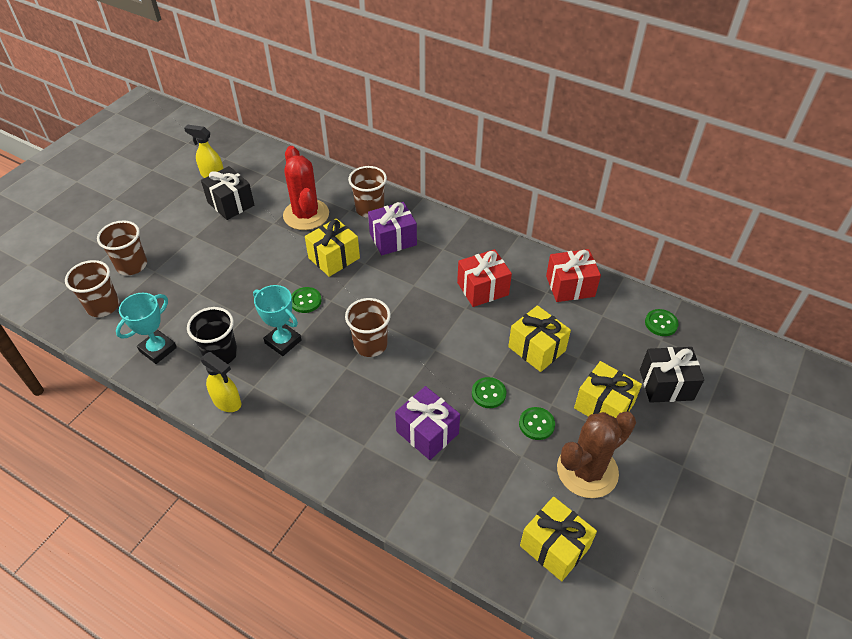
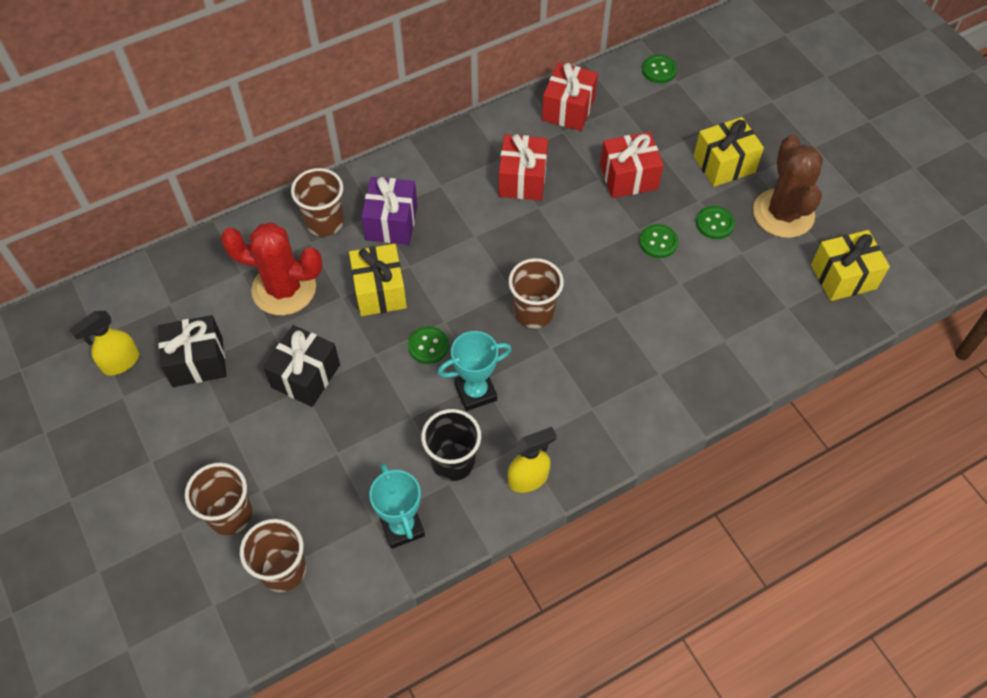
camera: 60 degrees left, 10 degrees up
(427, 432) = (674, 313): purple gift -> none
(536, 349) = (628, 177): yellow gift -> red gift
(666, 385) = (728, 107): black gift -> black gift (306, 376)

